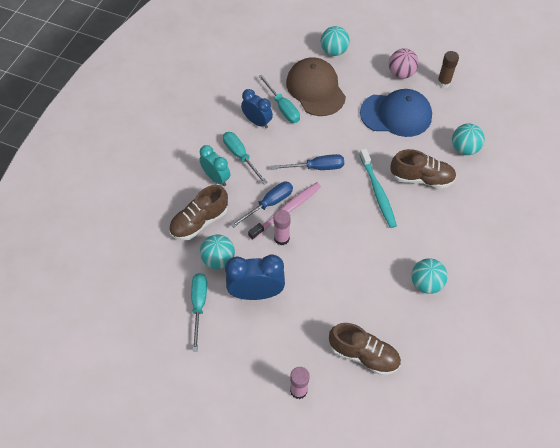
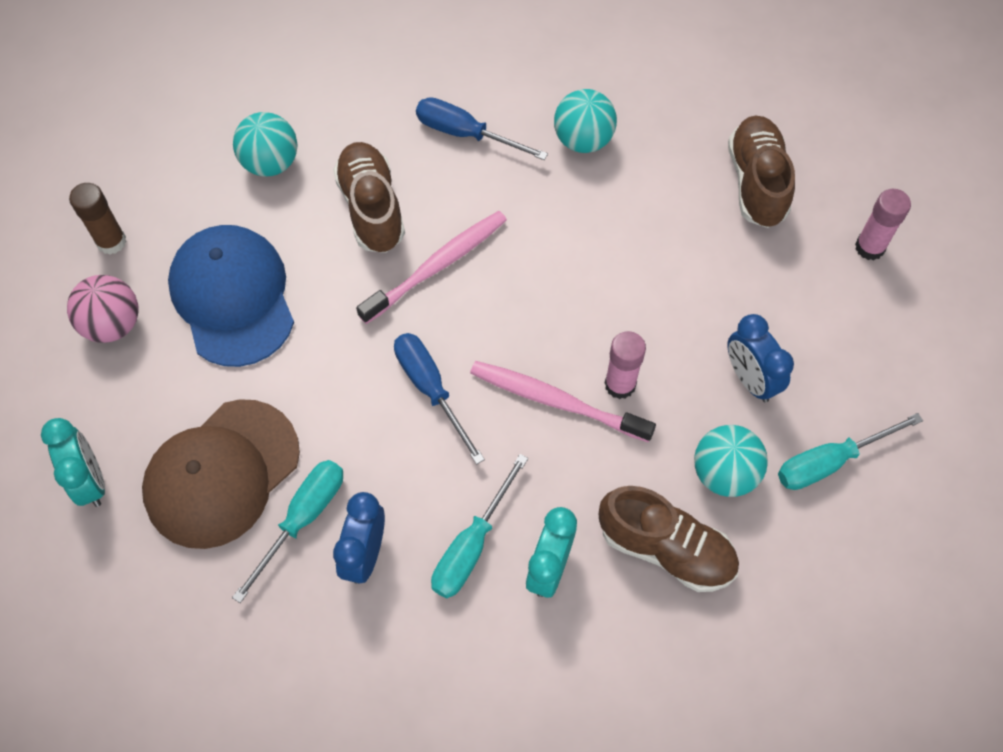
camera: 115 degrees left, 5 degrees up
(256, 293) = (750, 379): blue clock -> blue clock, size x0.66
(269, 204) = (558, 438): blue screwdriver -> blue screwdriver (465, 134)
(334, 51) = (90, 481): turquoise ball -> turquoise clock
(377, 192) = (437, 266): turquoise toothbrush -> pink toothbrush

